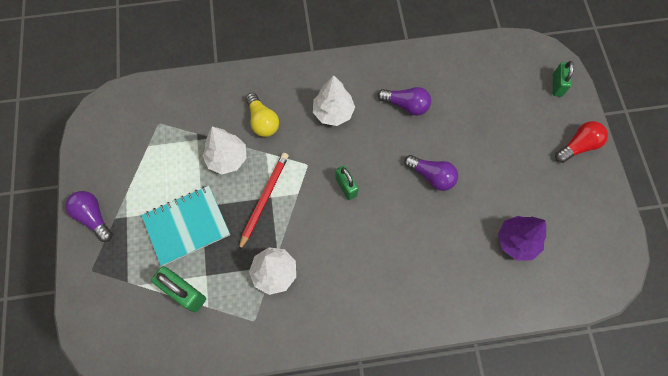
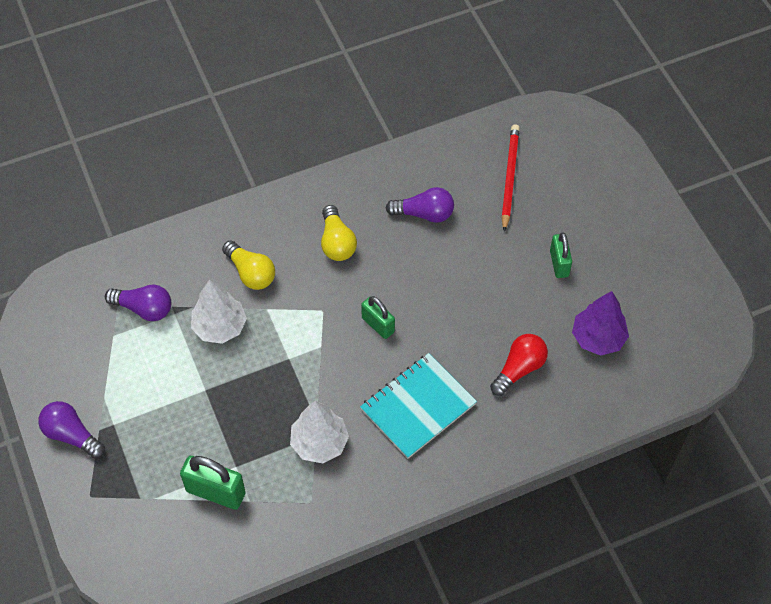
camera: 15 degrees left, 10 degrees down
(186, 226) = (194, 416): turquoise notebook -> turquoise notebook (418, 407)
(264, 199) = (281, 363): red pencil -> red pencil (509, 177)
(333, 112) = (337, 242): white tree -> yellow light bulb
(431, 176) = (478, 288): purple light bulb -> purple light bulb (144, 309)
(557, 85) = (600, 150): green padlock -> green padlock (559, 263)
(578, 146) = (642, 214): red light bulb -> red light bulb (519, 369)

